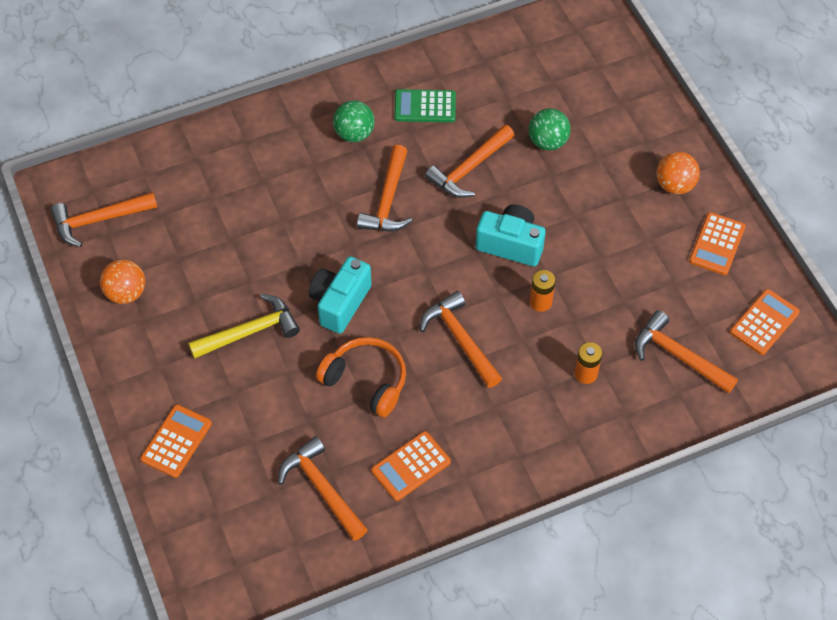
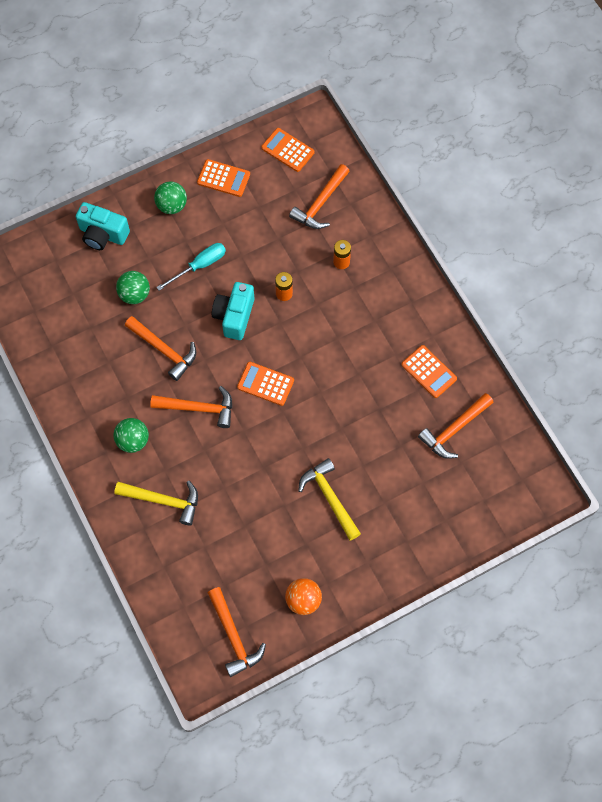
camera: 95 degrees left, 10 degrees up
(176, 441) = (430, 538): orange calculator -> orange calculator (265, 384)
(275, 160) = (163, 500): none -> yellow hammer
(340, 303) = (297, 434): turquoise camera -> turquoise camera (103, 234)
(366, 380) = (363, 408): orange headphones -> none
(425, 106) = (102, 388): green calculator -> none
(460, 339) = (321, 346): orange hammer -> none
(585, 211) = (199, 266): none -> turquoise screwdriver
(674, 185) = (172, 206): orange ball -> green ball

